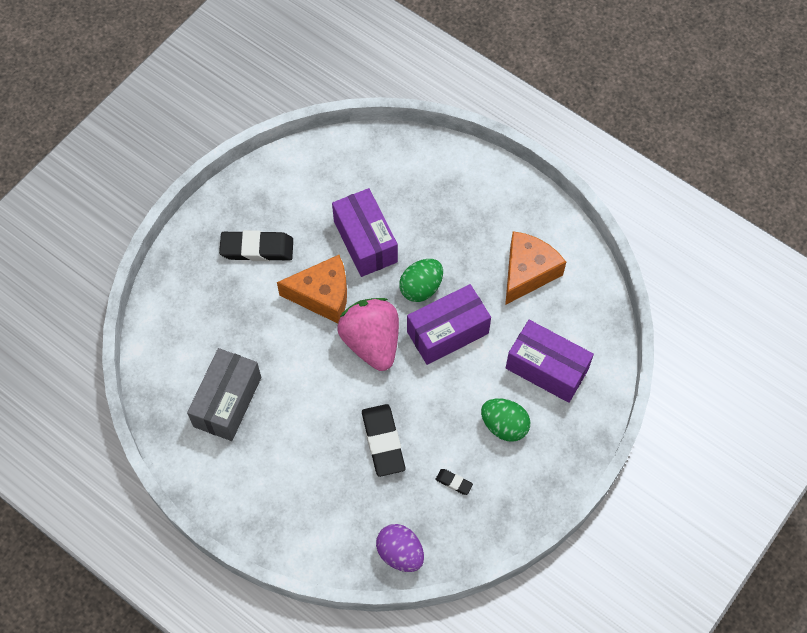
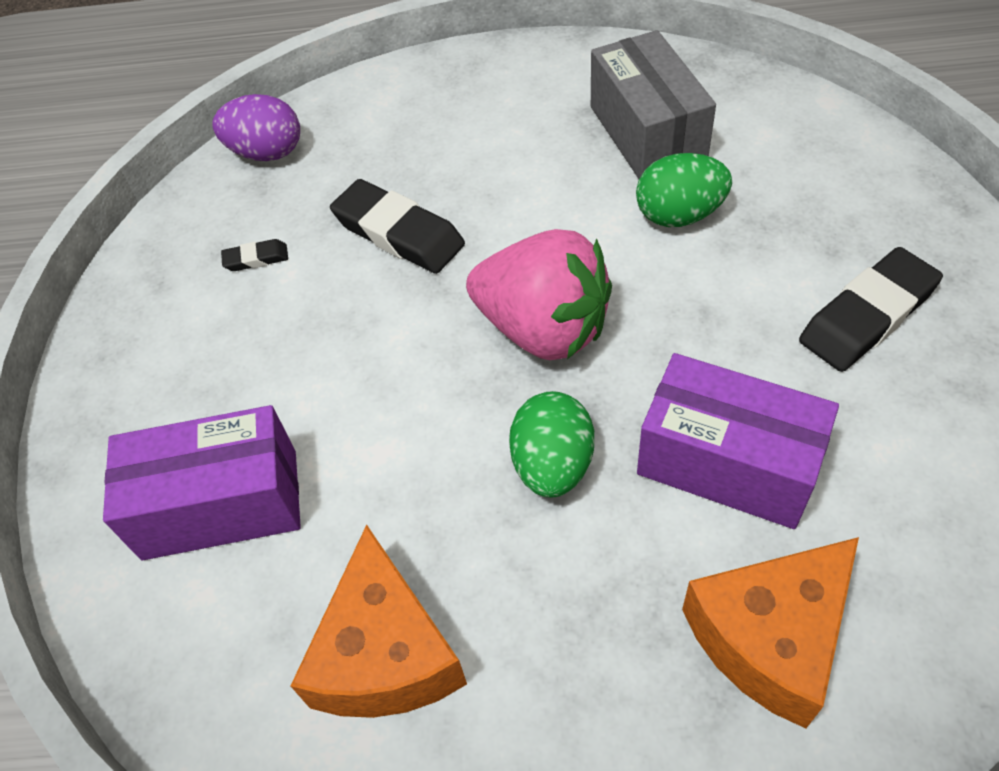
camera: 145 degrees right, 10 degrees down
(322, 295) = (689, 332): orange cheese -> orange cheese (770, 638)
(447, 332) = (439, 431): purple box -> none
(504, 426) = (234, 372): green egg -> green egg (679, 215)

